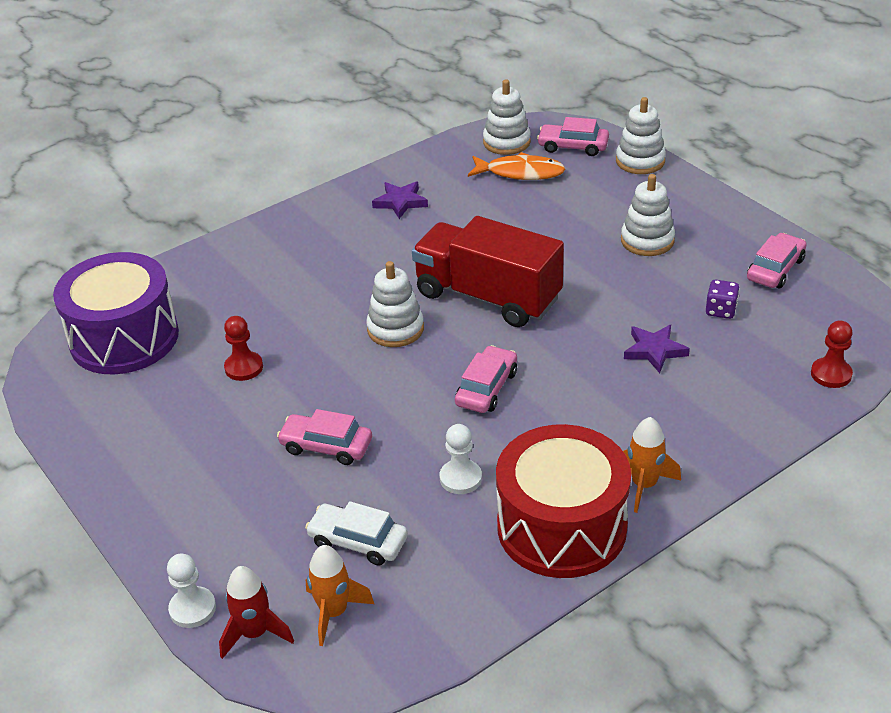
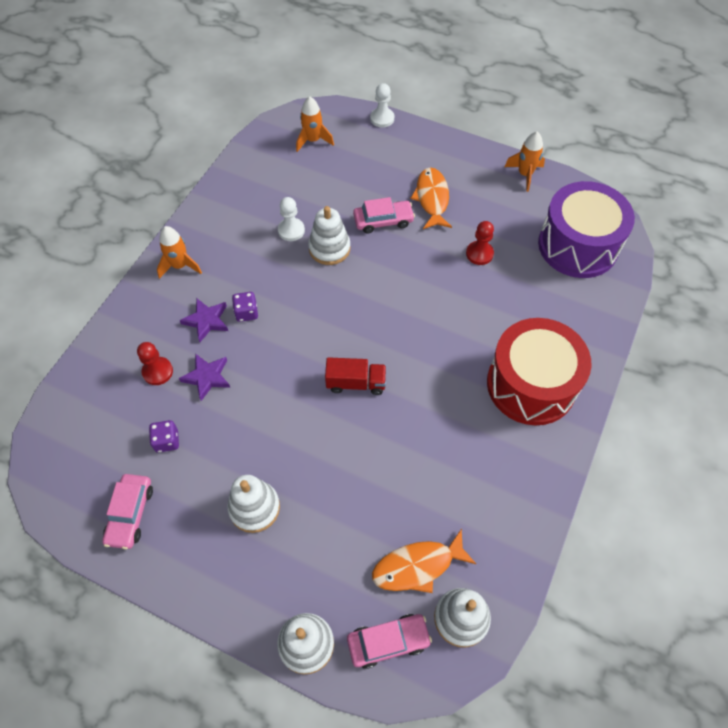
camera: 150 degrees right, 20 degrees up
(85, 438) = (525, 174): none -> orange rocket
(236, 452) = (432, 198): none -> orange fish
(255, 633) = (344, 119): red rocket -> none
(358, 541) = (325, 176): white car -> none
(395, 329) = (404, 324): white stacking toy -> white stacking toy (329, 248)
(400, 202) = (499, 470): purple star -> purple star (206, 321)
(487, 388) = (310, 298): pink car -> none
(488, 296) = (356, 383): red truck -> red truck, size x0.49
(561, 527) = (218, 223): red drum -> red drum (531, 384)
(576, 399) = (246, 313): none -> purple dice
(831, 374) = (70, 404): red pawn -> red pawn (157, 372)

